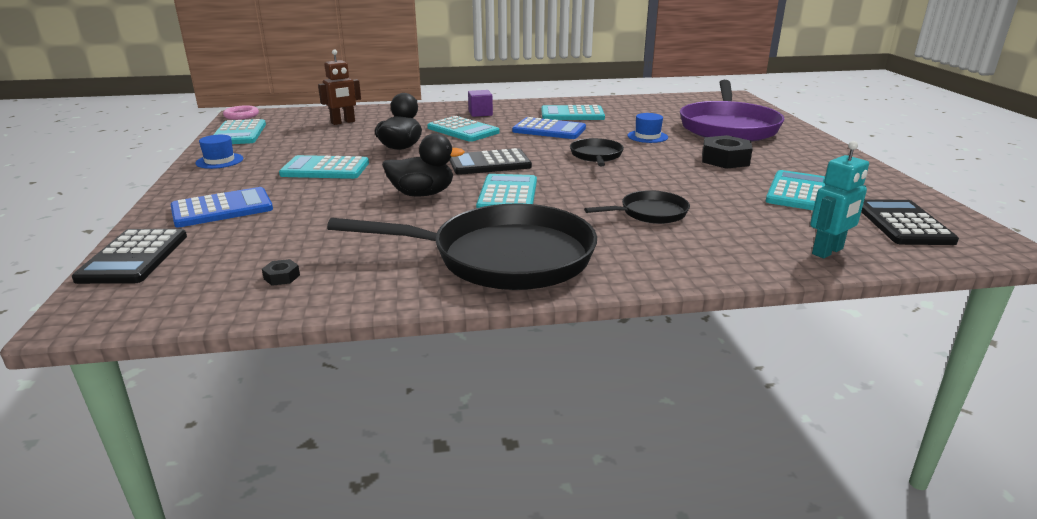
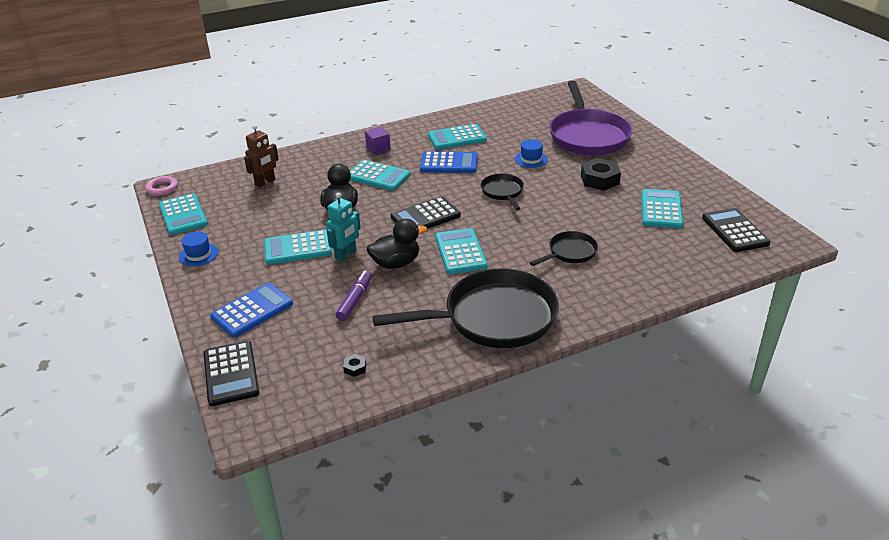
camera: 15 degrees left, 10 degrees up
(345, 217) = (355, 300): none -> purple marker
(828, 251) = (695, 268): turquoise robot -> turquoise robot (346, 255)

